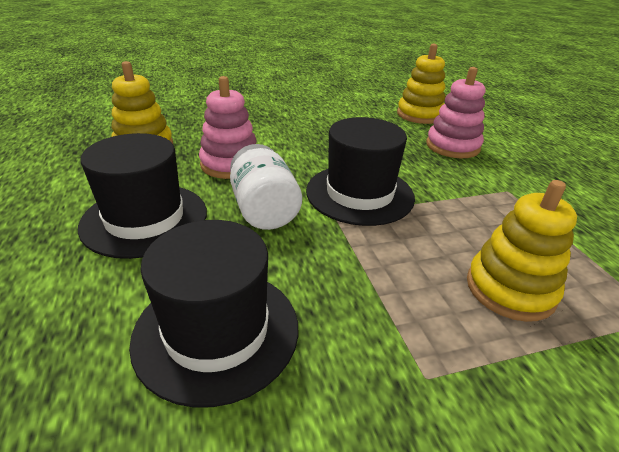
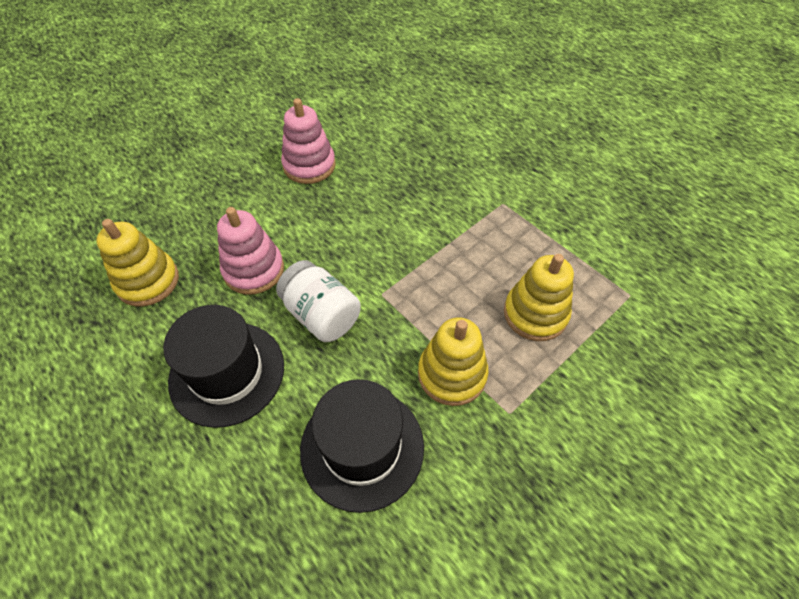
camera: 25 degrees left, 20 degrees up
(359, 194) = (389, 259): black hat -> none
(419, 115) = (390, 118): yellow stacking toy -> yellow stacking toy (452, 374)
(452, 146) = (439, 158): pink stacking toy -> pink stacking toy (309, 165)

